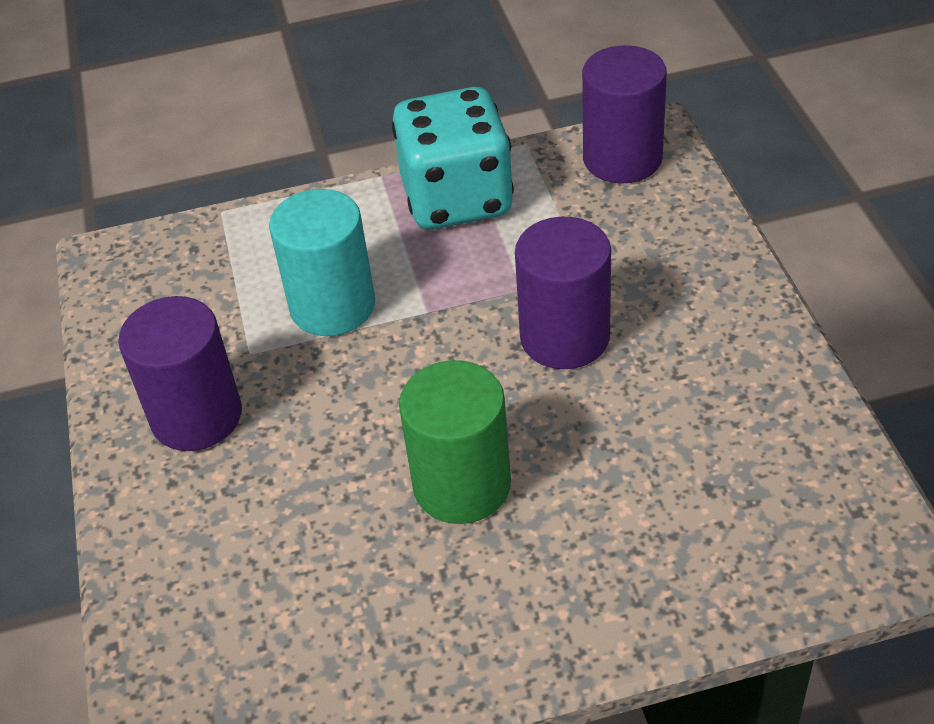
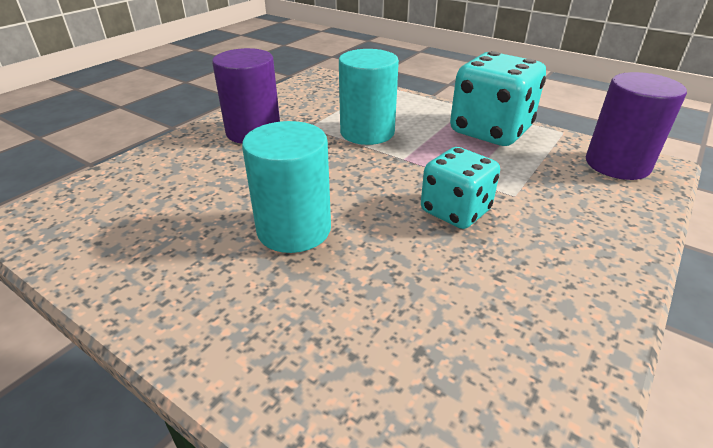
camera: 45 degrees right, 10 degrees down
(462, 485) = (294, 229): green cylinder -> turquoise cylinder
(564, 337) = (455, 211): purple cylinder -> turquoise dice

